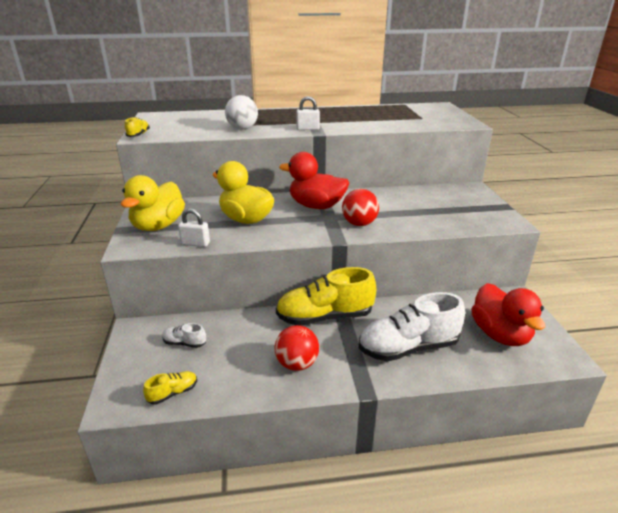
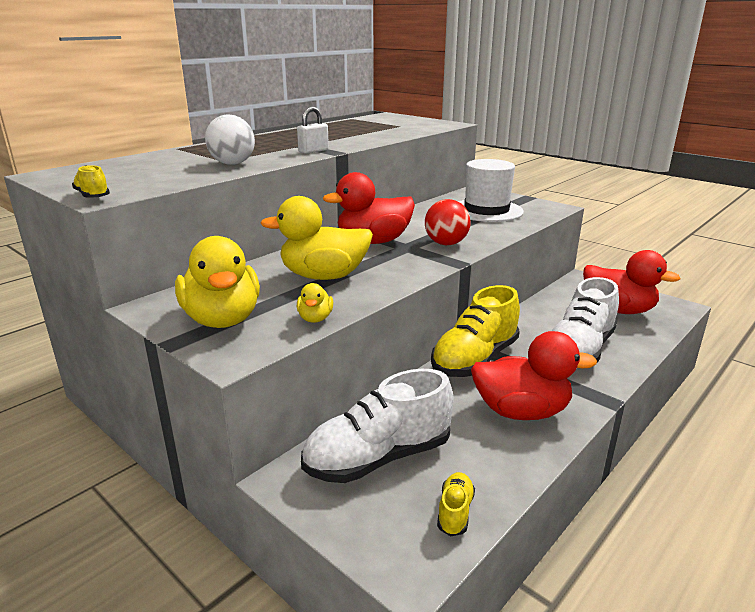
camera: 40 degrees left, 5 degrees down
(184, 343) = (378, 458): white shoe -> white shoe, size x2.29
(195, 243) = (315, 318): white padlock -> yellow duck
(297, 364) = (521, 411): red ball -> red duck
(443, 207) = (486, 210): none -> white hat

